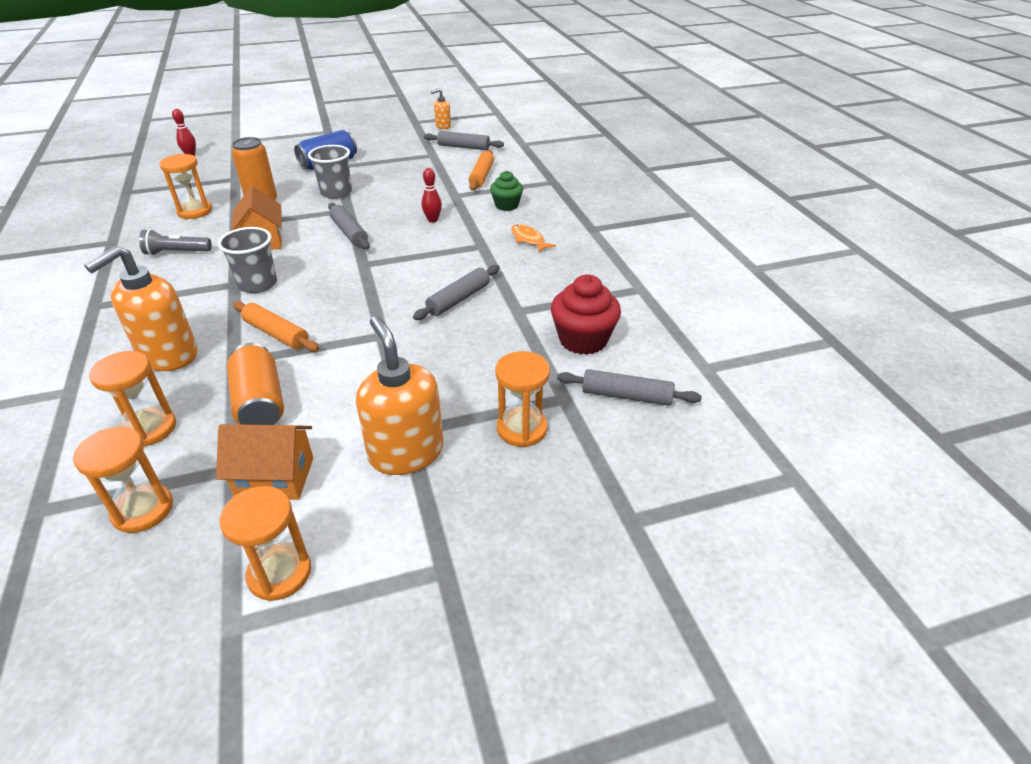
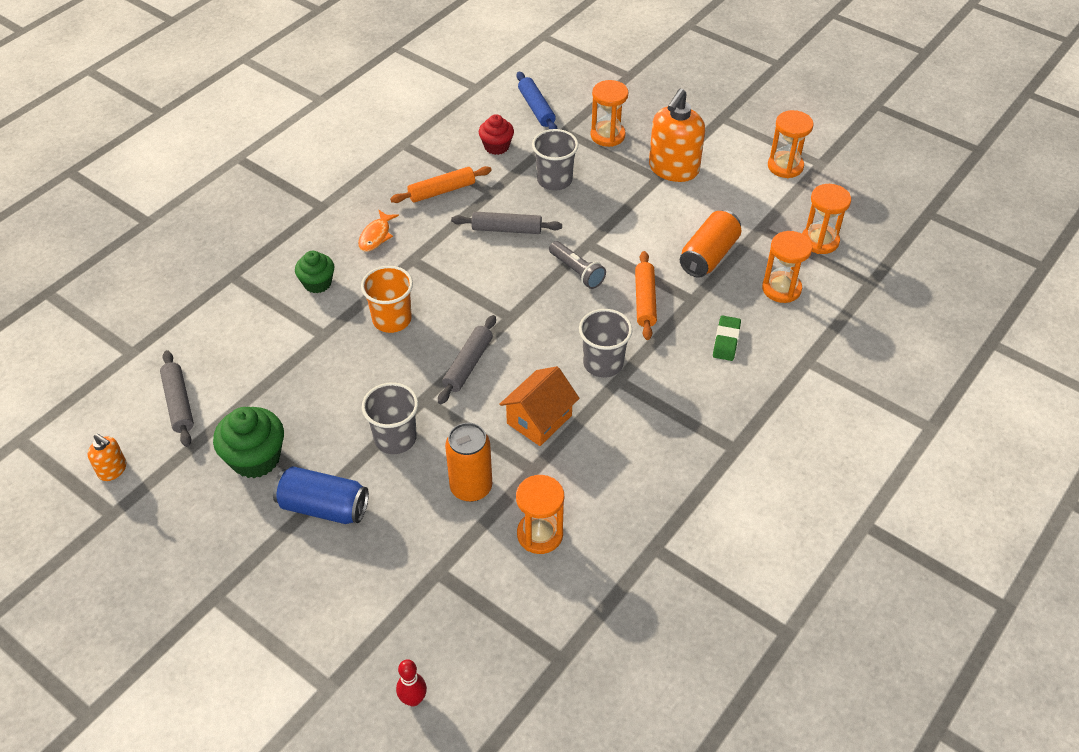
camera: 125 degrees left, 10 degrees up
(168, 355) = (726, 341): orange soap dispenser -> green eraser
(177, 252) = (618, 469): grey flashlight -> grey flashlight (576, 271)
(275, 477) = (745, 207): orange house -> none
(391, 156) = (255, 458): none -> green cupcake
(432, 220) = (392, 319): red bowling pin -> orange cup
(481, 176) = (258, 339): orange rolling pin -> orange rolling pin (442, 191)
(491, 354) = (554, 180): none -> grey cup
(583, 340) = (496, 146): red cupcake -> red cupcake, size x0.64
(626, 396) = (536, 108): grey rolling pin -> blue rolling pin

